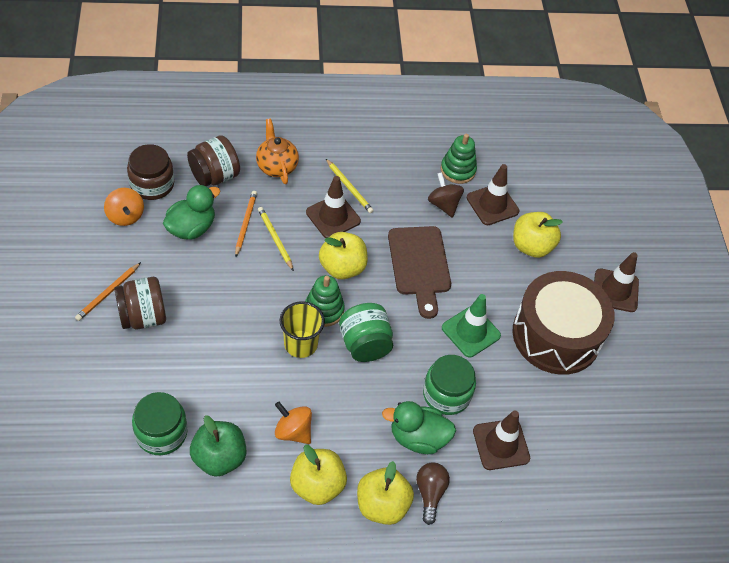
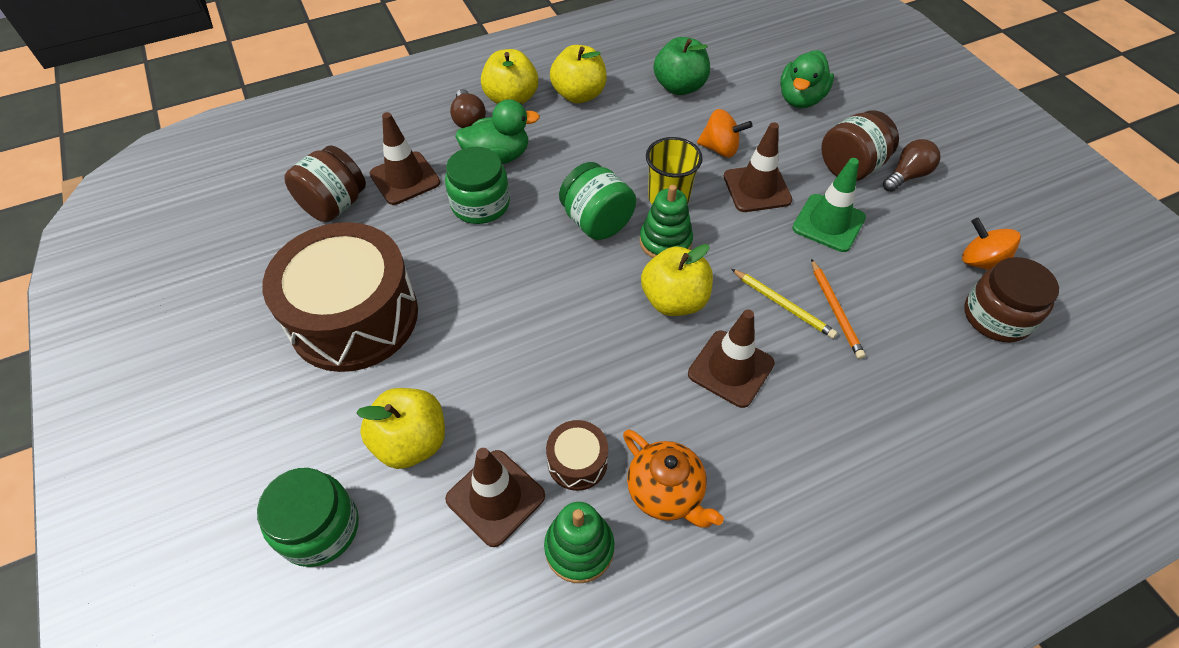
camera: 165 degrees right, 0 degrees up
(108, 293) = (907, 175): orange pencil -> brown light bulb
(161, 433) = (744, 87): green jar -> green jar (319, 528)
(191, 228) = (893, 278): green duck -> green duck (800, 99)
(215, 176) = (934, 364): brown jar -> brown jar (334, 205)
(276, 166) = (866, 419): orange teapot -> orange teapot (665, 492)
(293, 431) = (626, 124): orange spinning top -> orange spinning top (720, 149)
(349, 187) = (738, 429): yellow pencil -> none
(419, 265) = (573, 343): brown cutting board -> none
(443, 204) = (577, 462): brown spinning top -> brown drum
(471, 332) = (472, 281): green traffic cone -> green traffic cone (828, 223)
(615, 290) = (264, 417): brown traffic cone -> brown traffic cone (757, 188)

